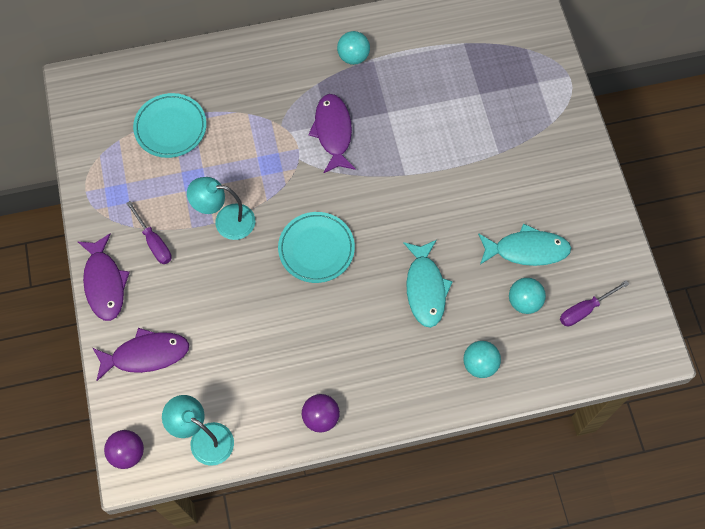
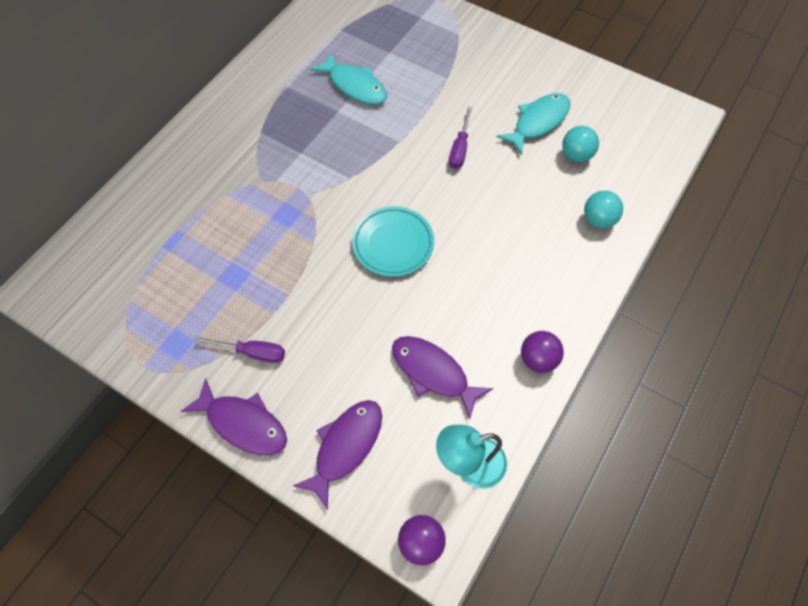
camera: 45 degrees left, 5 degrees down
(170, 128) = (170, 255): turquoise plate -> none
(226, 221) = (297, 284): turquoise lamp -> none
(333, 132) = (311, 155): purple fish -> purple fish (433, 373)
(353, 57) = (268, 95): turquoise ball -> none
(425, 288) = (503, 203): turquoise fish -> turquoise fish (355, 85)
(585, 309) = (618, 128): purple screwdriver -> purple screwdriver (460, 149)

